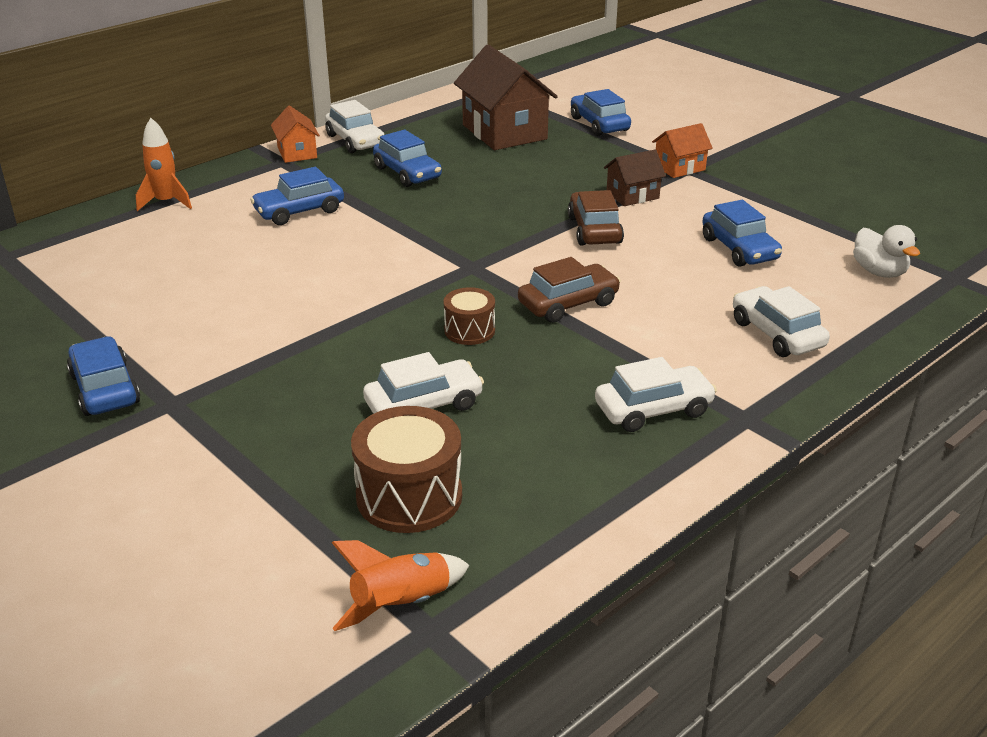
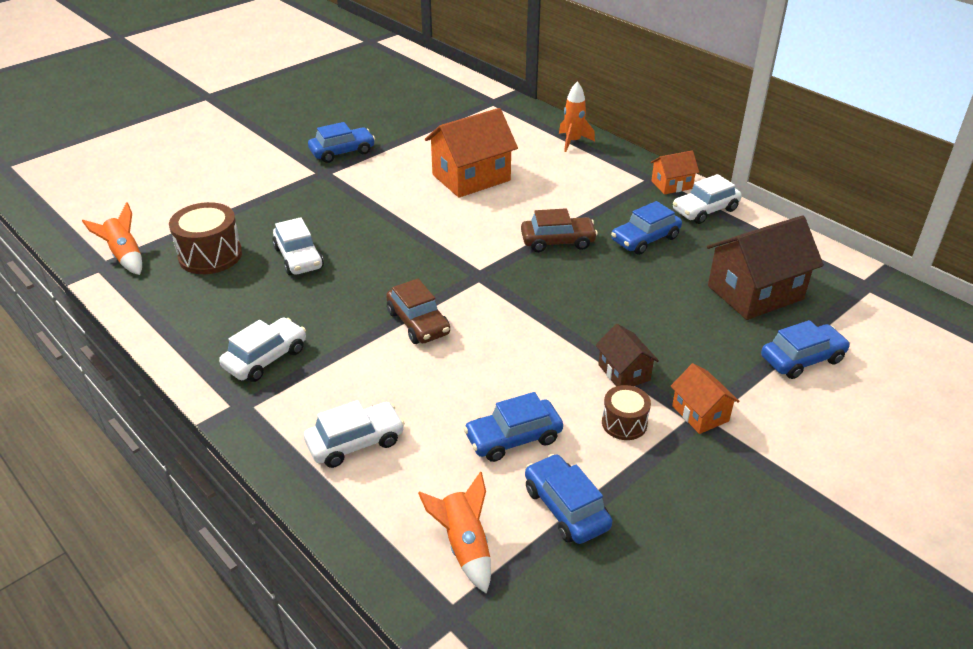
camera: 90 degrees right, 5 degrees up
(236, 273) = (471, 177): none -> orange house
(299, 211) = (566, 194): blue car -> blue car (566, 508)
(469, 330) = (385, 275): brown drum -> brown drum (624, 423)
(594, 230) = (546, 343): brown car -> brown car (557, 241)
(653, 409) = (265, 358): white car -> white car turned 120 degrees counterclockwise
(879, 272) = (464, 545): white duck -> orange rocket

